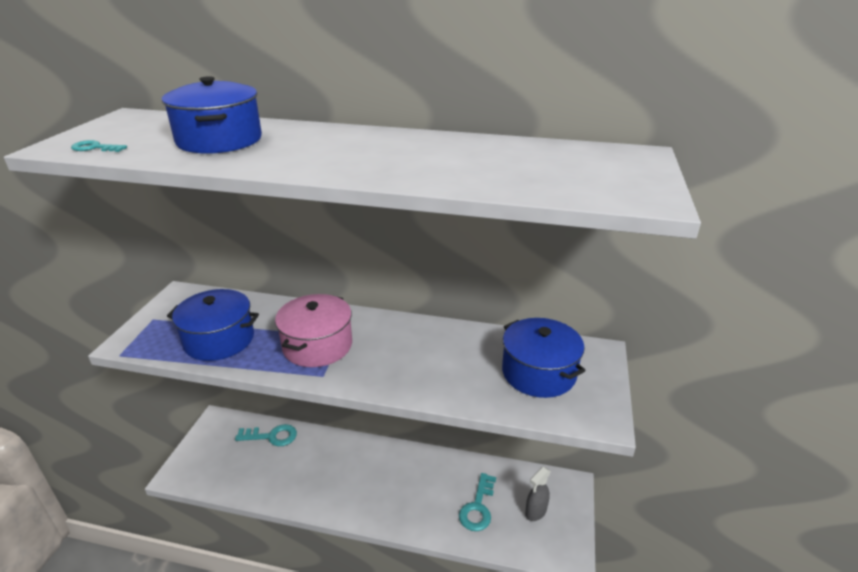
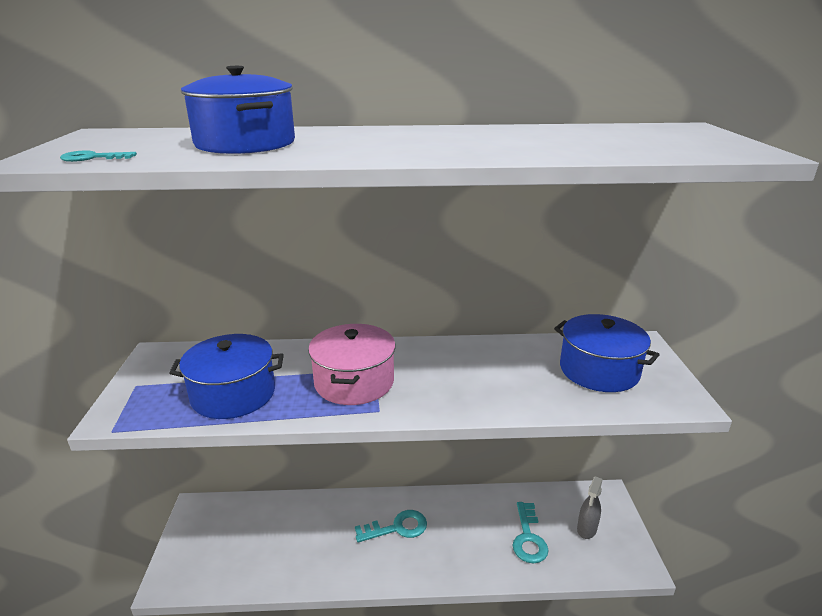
camera: 15 degrees left, 5 degrees down
(271, 436) = (270, 513): turquoise key -> turquoise key (397, 528)

